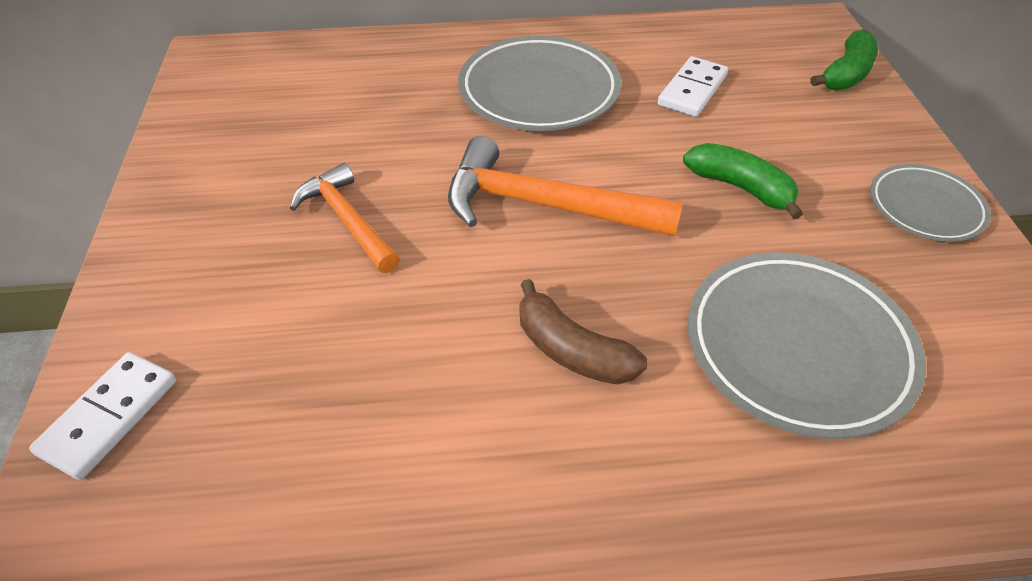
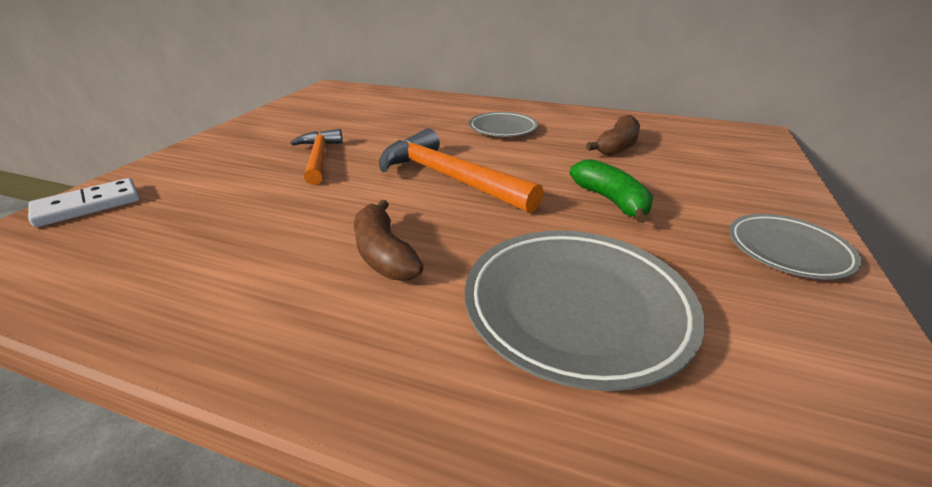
camera: 25 degrees right, 15 degrees down
(539, 91) = (503, 129): grey plate -> grey plate, size x0.59
(692, 90) = (617, 146): white domino -> brown banana
(846, 74) = (762, 160): green banana -> none

